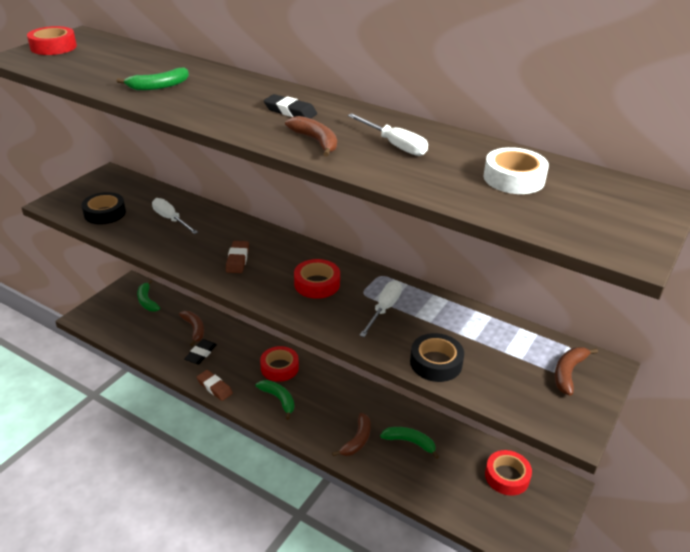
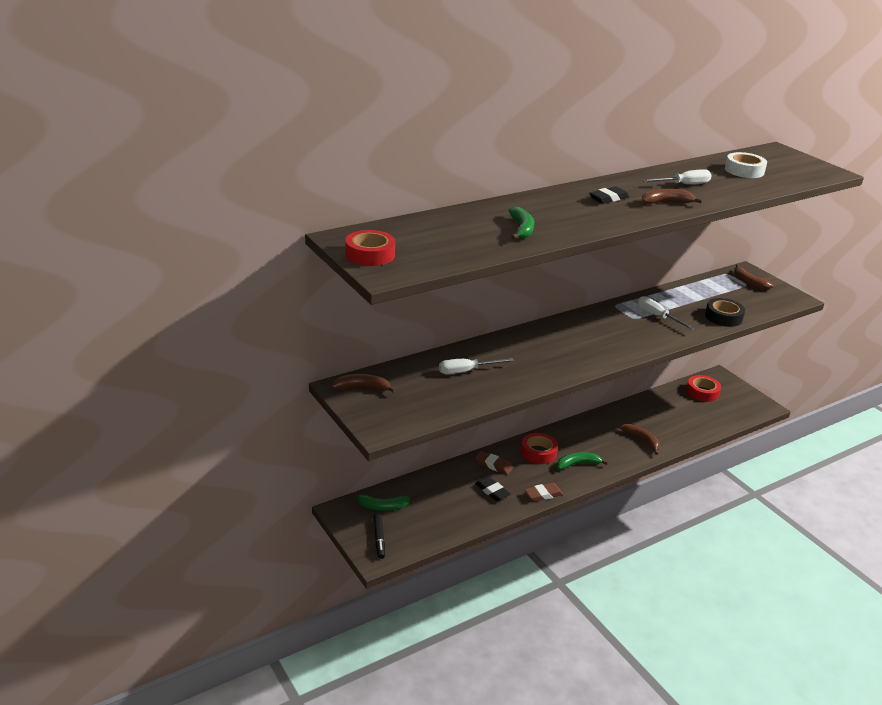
camera: 65 degrees left, 5 degrees down
(105, 213) = (426, 403): black tape -> none
(106, 311) = (379, 539): none -> black marker
(194, 329) = (452, 486): brown banana -> brown banana (362, 388)
(237, 260) = (557, 355): brown eraser -> brown eraser (493, 465)
(317, 284) = (612, 331): red tape -> none
(410, 442) = (655, 418): green banana -> none

